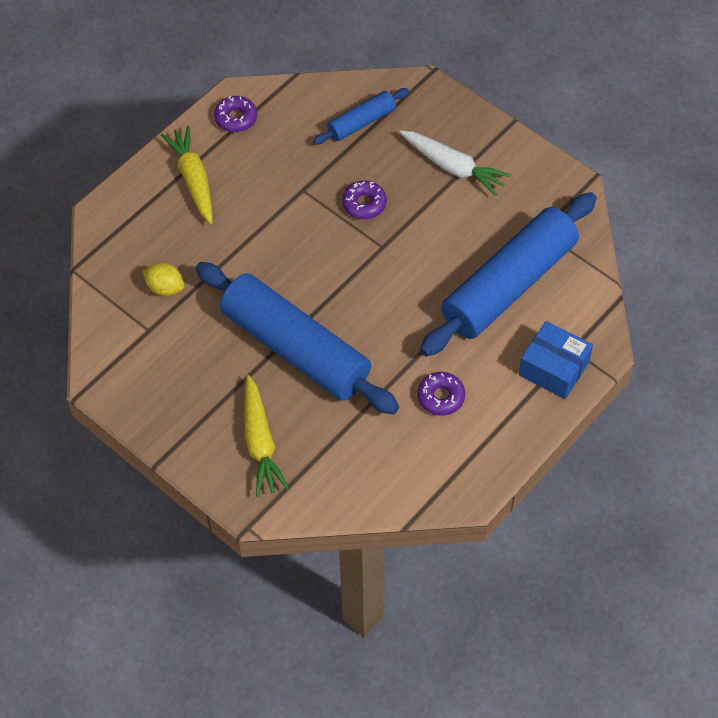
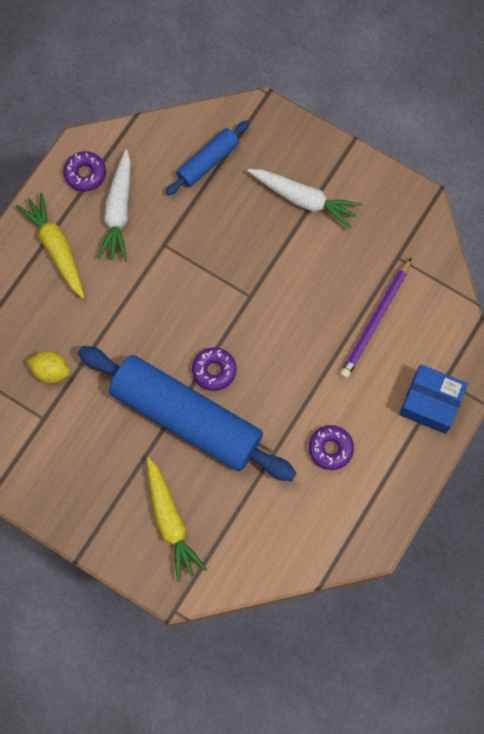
camera: 10 degrees left, 15 degrees up
(262, 155) = (118, 211): none -> white carrot
(364, 204) = (225, 252): purple donut -> purple donut (214, 370)
(508, 285) = (375, 320): blue rolling pin -> purple pencil

